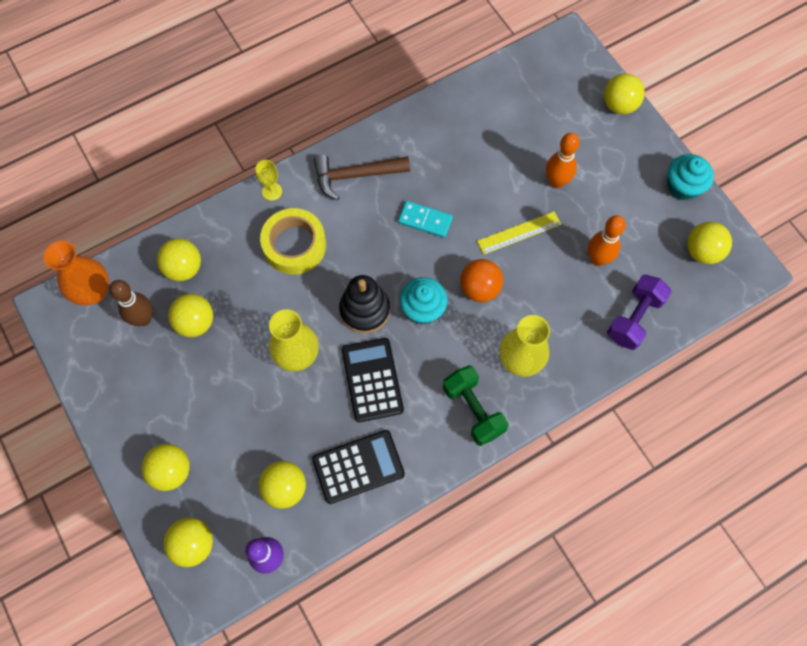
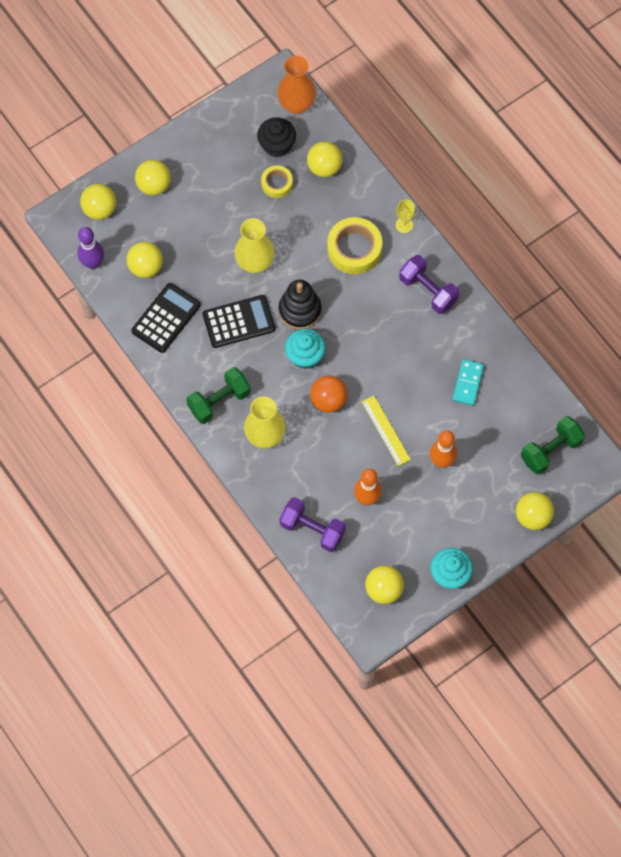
camera: 85 degrees right, 0 degrees up
(143, 319) = (277, 145): brown bowling pin -> black cupcake
(195, 323) = (277, 184): yellow ball -> yellow tape
(356, 175) = (428, 291): brown hammer -> purple dumbbell
(358, 467) = (166, 318): black calculator -> black calculator turned 120 degrees counterclockwise
(425, 220) = (389, 351): turquoise domino -> turquoise domino (468, 383)
(548, 82) = (550, 450): none -> green dumbbell

